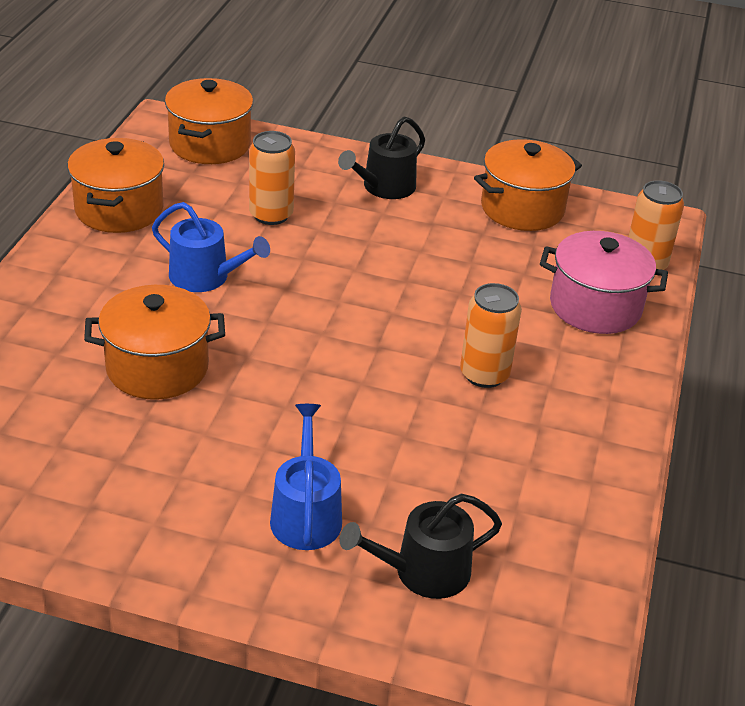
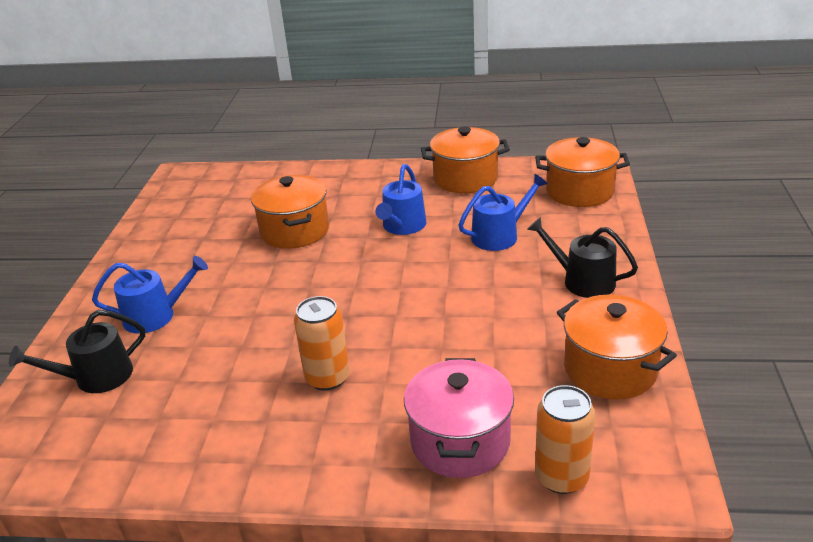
camera: 85 degrees right, 5 degrees down
(271, 215) = (499, 235): orange can -> blue watering can
(423, 572) = (96, 377): black watering can -> black watering can turned 90 degrees counterclockwise

